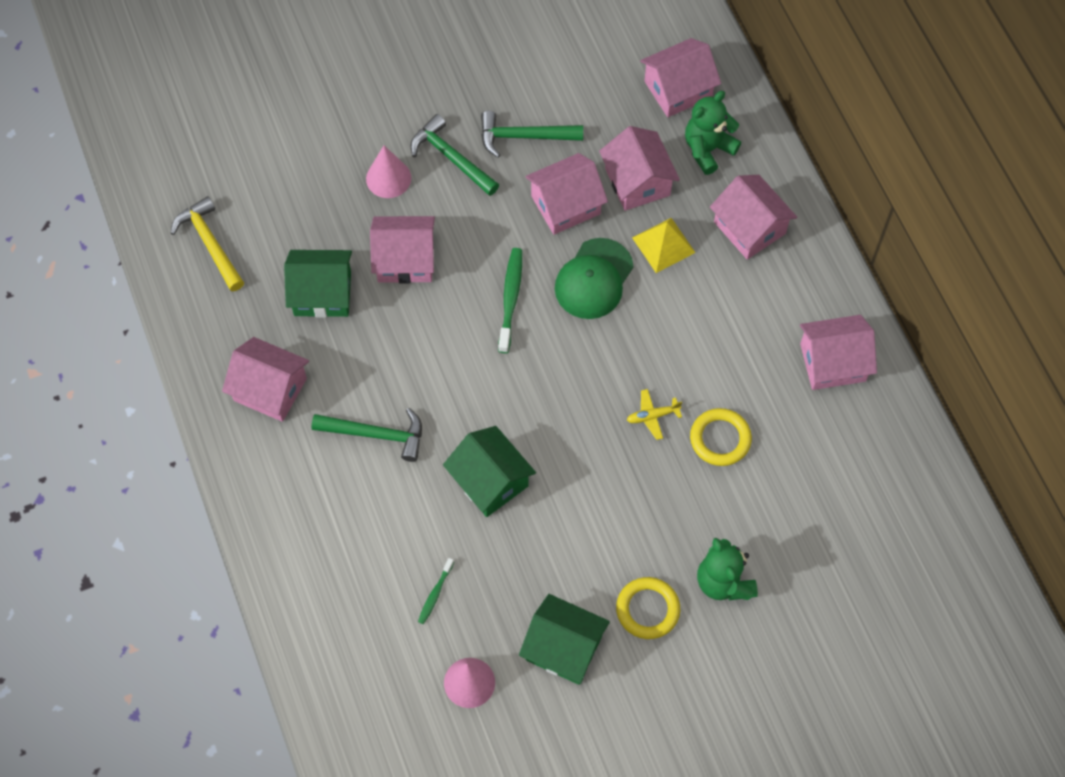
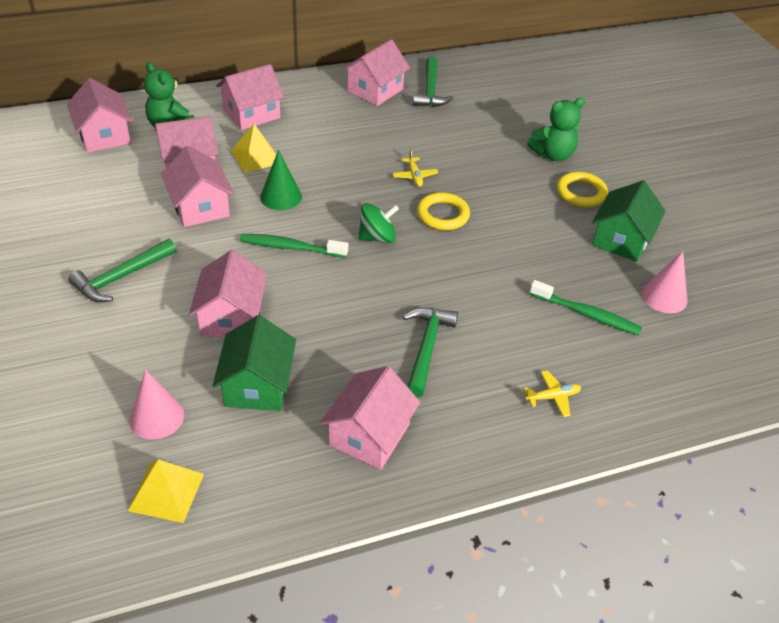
camera: 90 degrees left, 20 degrees down
(210, 244) = (166, 492): yellow hammer -> yellow pyramid
(319, 549) = (552, 397): none -> yellow plane
(388, 178) = (129, 325): pink cone -> pink cone (157, 417)
(435, 594) = (586, 314): green toothbrush -> green toothbrush, size x1.75
(490, 481) = (474, 272): green house -> none
(524, 137) = (116, 227): green hammer -> green hammer (430, 90)
(536, 381) = (377, 237): none -> green spinning top
(594, 279) = (281, 196): green cap -> green cone
(720, 439) = (435, 145): yellow ring -> yellow ring (443, 215)
(832, 362) = (375, 90): pink house -> pink house turned 45 degrees clockwise

